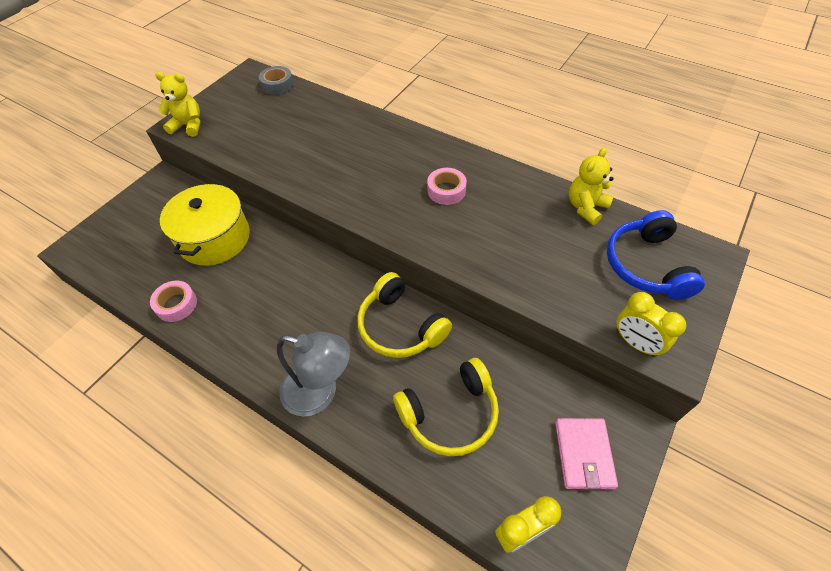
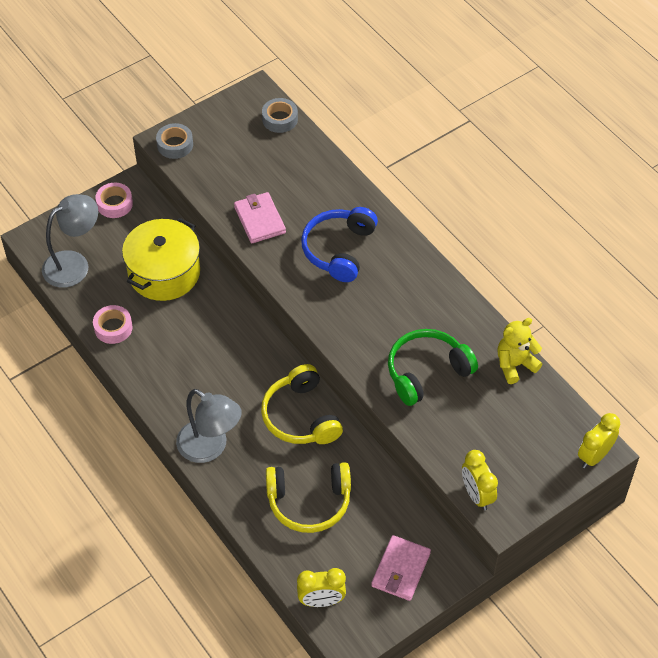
camera: 20 degrees right, 0 degrees up
(120, 258) = (74, 264): none -> grey lamp
(188, 126) = (175, 145): yellow teddy bear -> grey tape
(290, 160) = (259, 220): none -> pink wallet
(446, 190) = (393, 303): pink tape -> pink tape (114, 204)
(511, 240) = (427, 372): none -> green headphones
(646, 265) = (532, 437): blue headphones -> blue headphones (339, 250)
(713, 263) = (594, 456): none -> yellow clock

